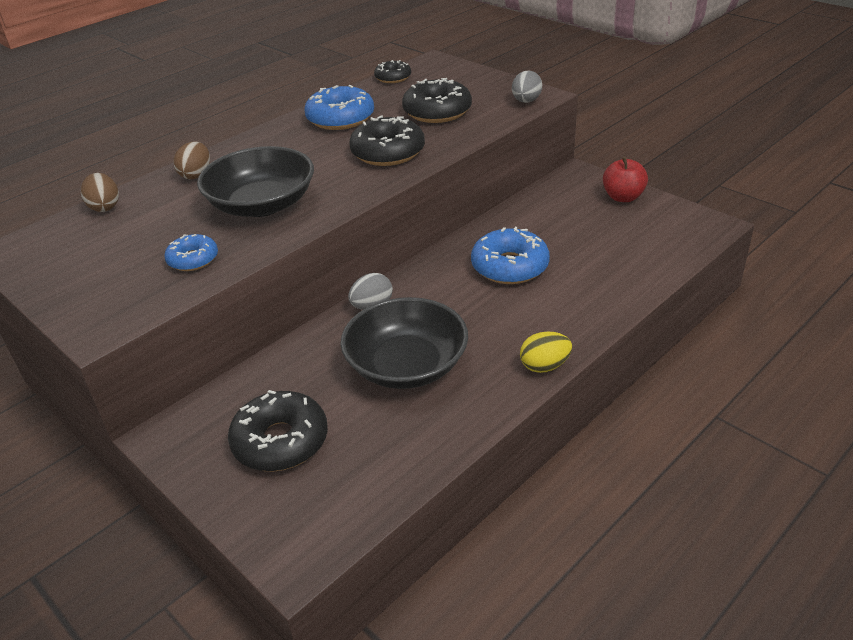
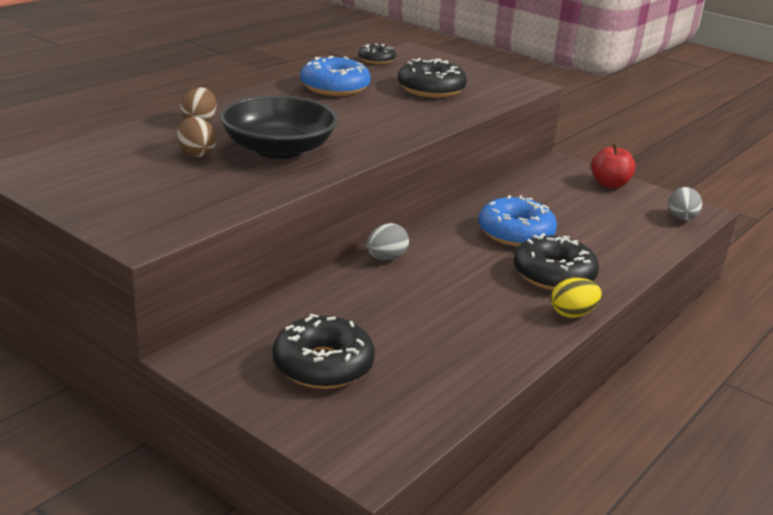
camera: 10 degrees left, 10 degrees down
(105, 207) = (109, 141): brown egg -> brown egg (196, 153)
(193, 259) = (222, 188): blue donut -> none
(388, 152) = (393, 117): black donut -> black donut (554, 275)
(407, 365) = (435, 308): black bowl -> none
(526, 101) = (516, 88): grey egg -> grey egg (681, 218)

